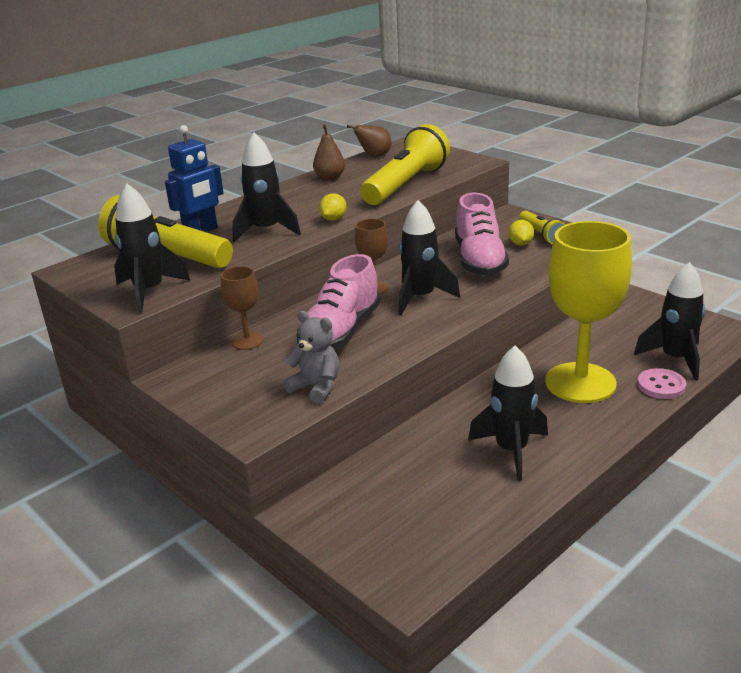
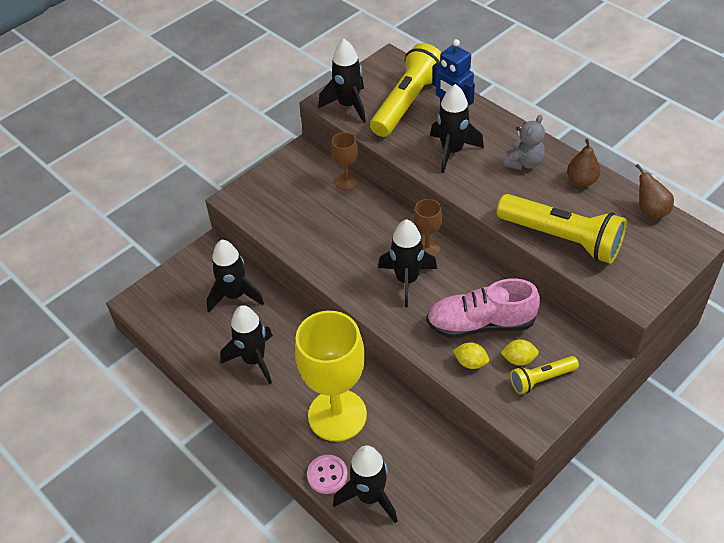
camera: 90 degrees right, 20 degrees up
(316, 387) = (279, 224): grey teddy bear -> grey teddy bear (524, 163)
(333, 219) = (475, 191): yellow lemon -> yellow lemon (470, 363)
(340, 332) = (353, 232): pink shoe -> none
(398, 477) = (235, 295): none -> black rocket

